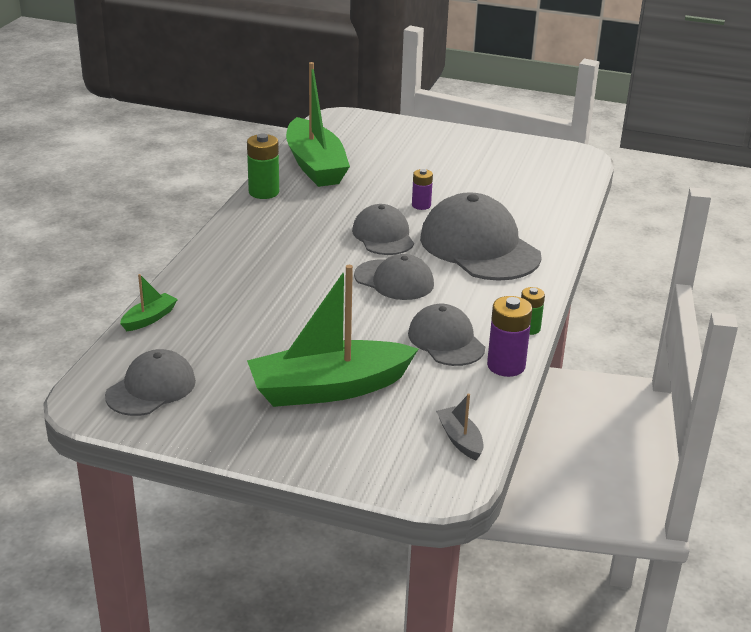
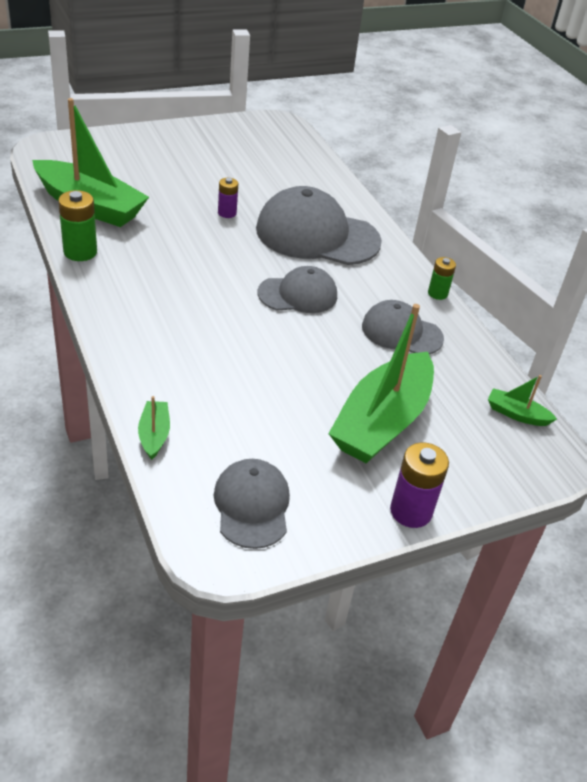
camera: 45 degrees left, 10 degrees up
(383, 236) = (236, 255): grey cap -> none
(460, 440) = (516, 414): grey boat -> green boat
(506, 366) = (464, 334): purple battery -> purple battery (411, 511)

